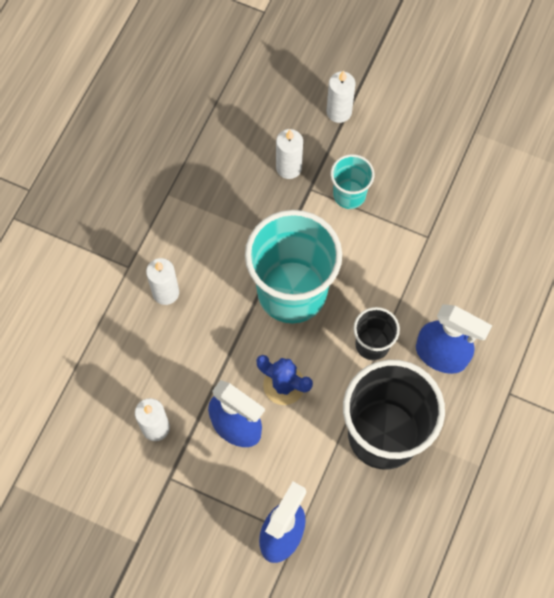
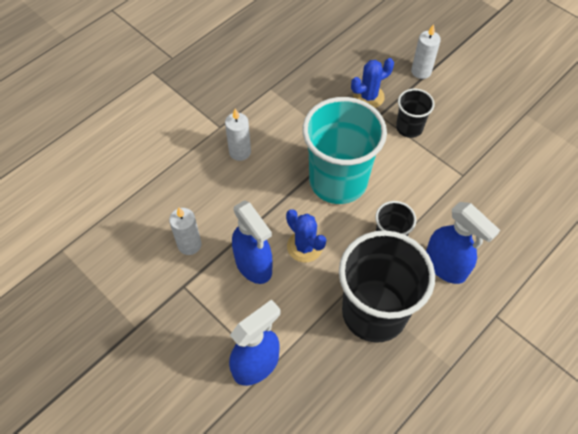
camera: 20 degrees right, 10 degrees down
(289, 168) = (368, 97): white candle -> blue cactus
(349, 194) = (409, 128): turquoise cup -> black cup

